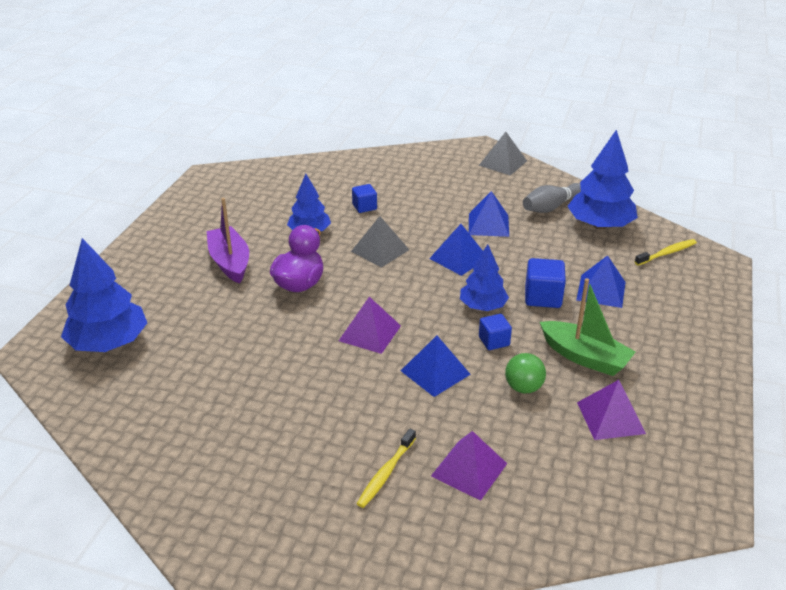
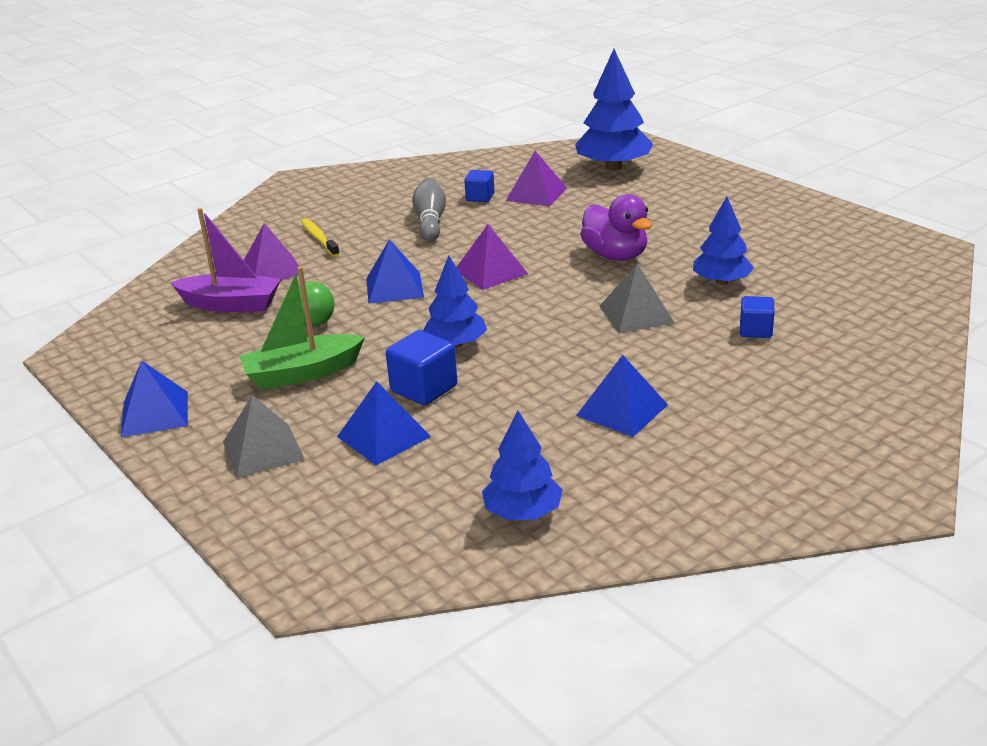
camera: 125 degrees right, 5 degrees down
(230, 262) = (696, 229): purple boat -> purple boat (231, 304)
(459, 258) = (565, 360): blue pyramid -> blue pyramid (154, 414)
(494, 341) = (394, 331): blue cube -> blue cube (480, 197)
(503, 163) = (812, 500): grey pyramid -> grey pyramid (263, 450)
(551, 207) = (618, 488): grey bowling pin -> grey bowling pin (430, 221)
(600, 225) = (523, 512): blue tree -> blue tree, size x0.63
(610, 417) = (217, 352): purple pyramid -> purple pyramid (536, 194)
(666, 253) = (387, 541): yellow toothbrush -> none

